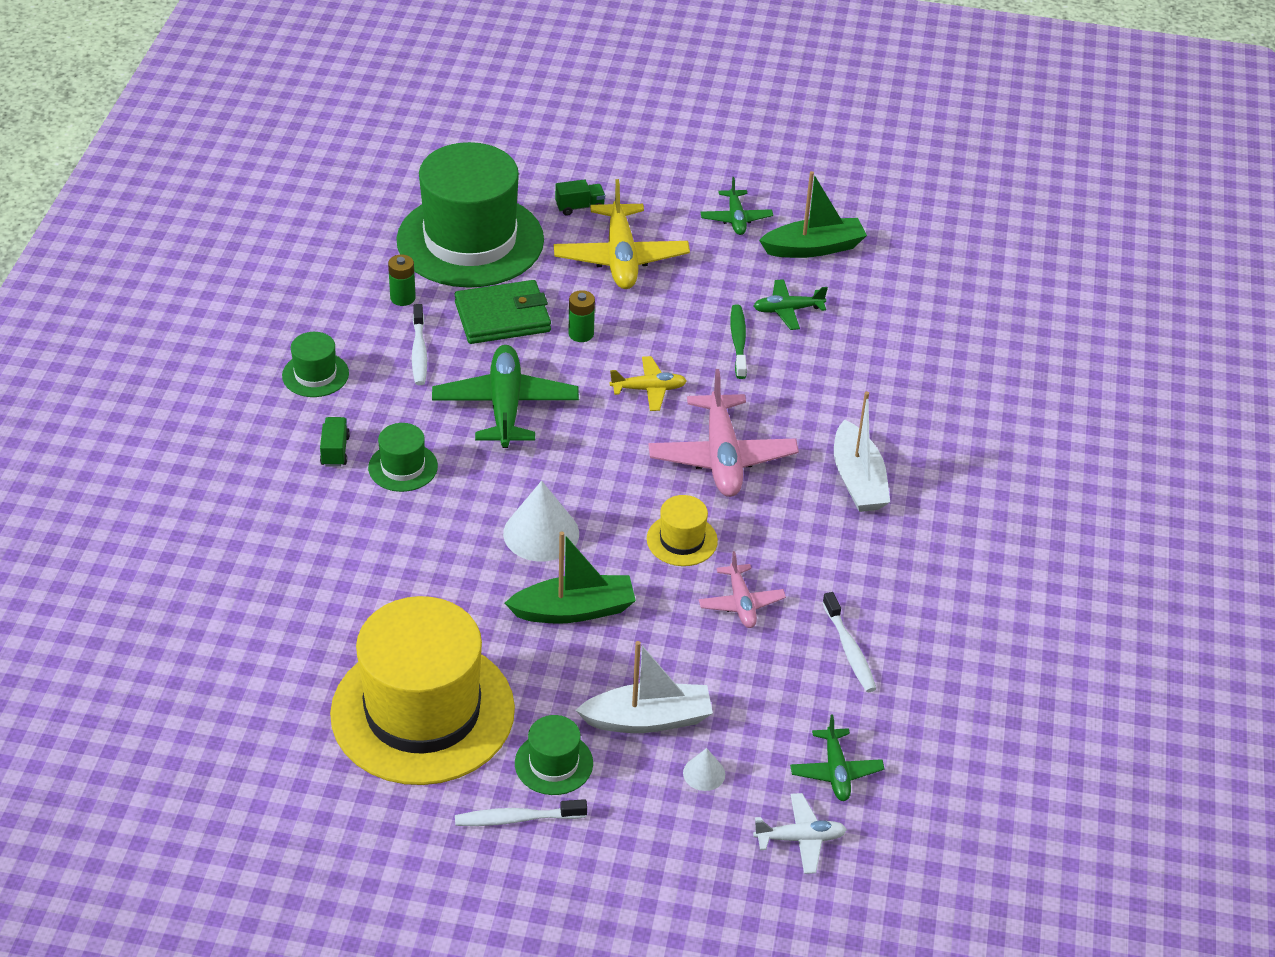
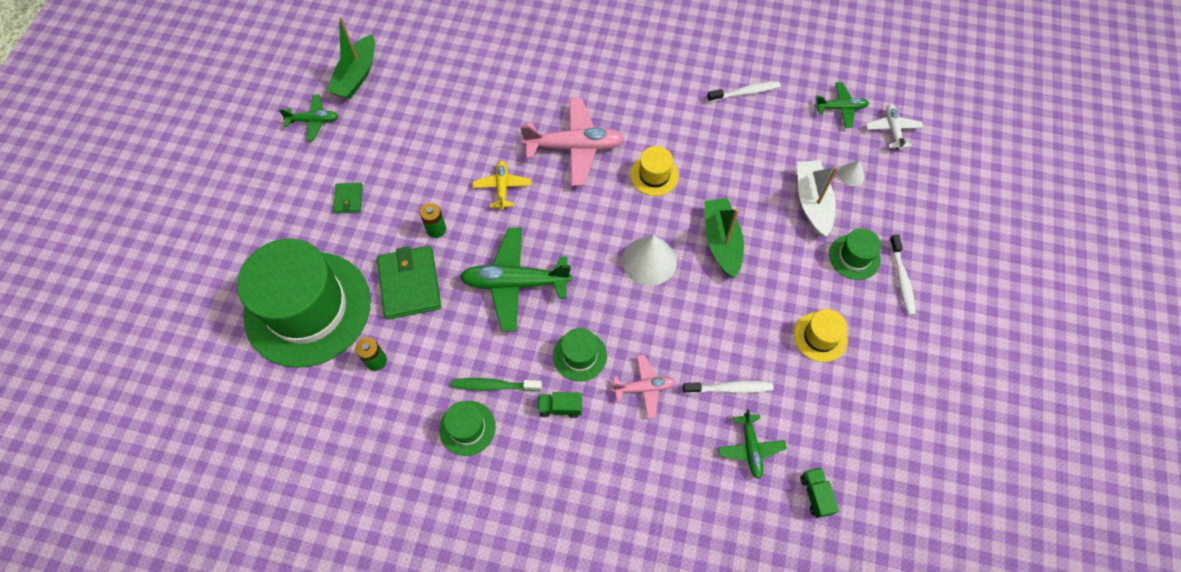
camera: 85 degrees left, 20 degrees up
(419, 352) = (446, 346): white toothbrush -> white toothbrush (730, 388)
(422, 711) = (820, 337): yellow hat -> yellow hat, size x0.42
(579, 207) = (278, 226): green truck -> green truck (815, 494)
(621, 258) = (349, 199): yellow plane -> green wallet
(738, 341) = (455, 129): green toothbrush -> green toothbrush (494, 386)
(741, 603) = (710, 146): pink plane -> pink plane (644, 388)
(787, 310) = (424, 97): green plane -> green plane (750, 448)
(814, 248) = (356, 76): green boat -> green boat turned 150 degrees counterclockwise
(858, 480) = (598, 74): white boat -> none

